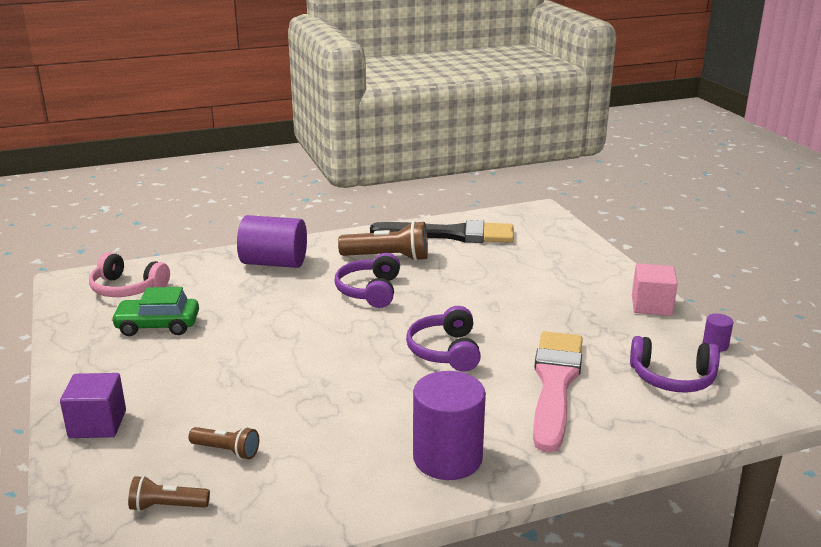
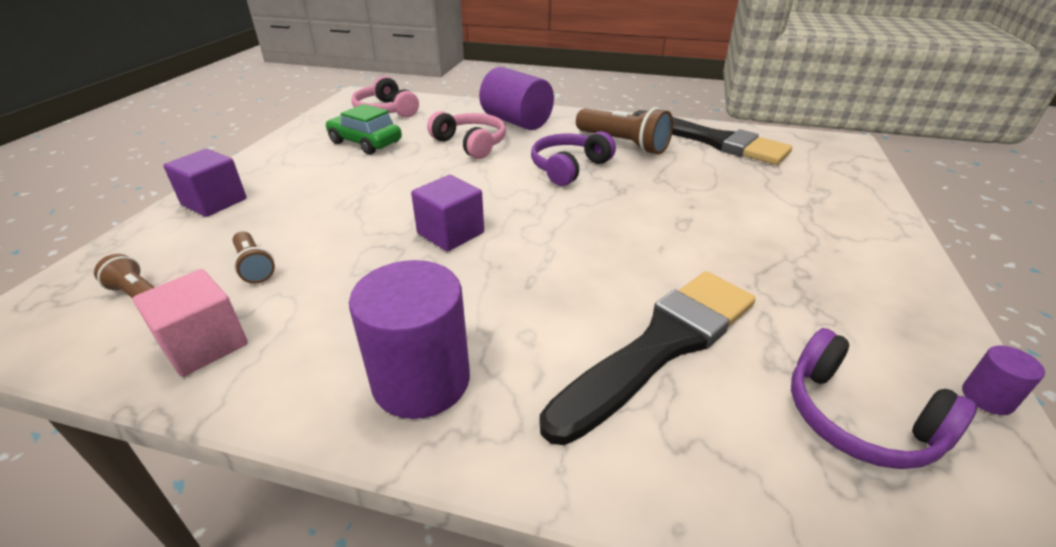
camera: 35 degrees right, 10 degrees up
(261, 296) = (471, 144): none -> pink headphones
(345, 371) = (450, 233): none -> purple cube
(445, 351) = (572, 251): purple headphones -> none
(555, 384) = (660, 346): pink brush -> black brush
(651, 305) = (912, 295): pink cube -> pink cube (204, 345)

